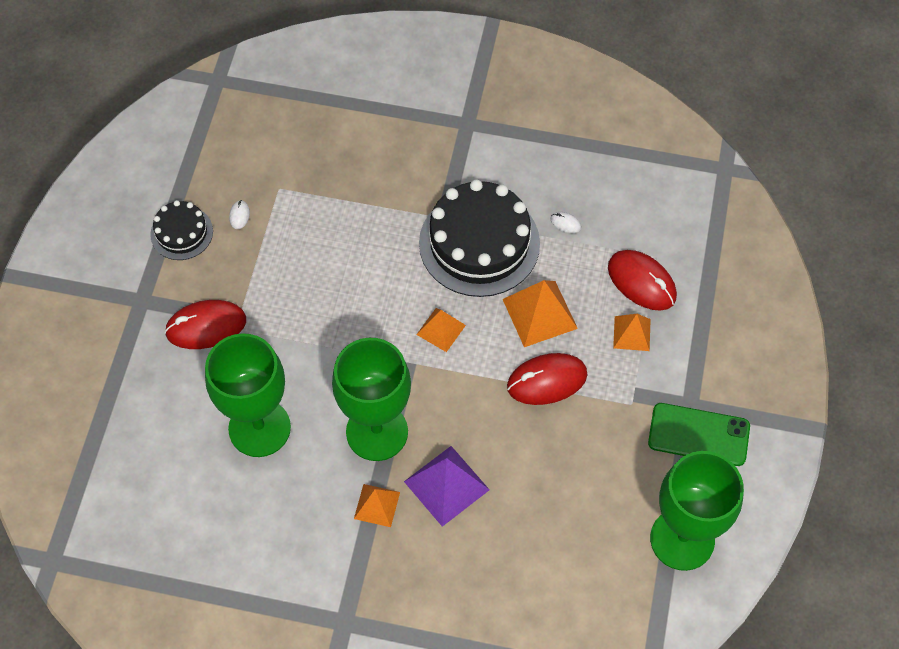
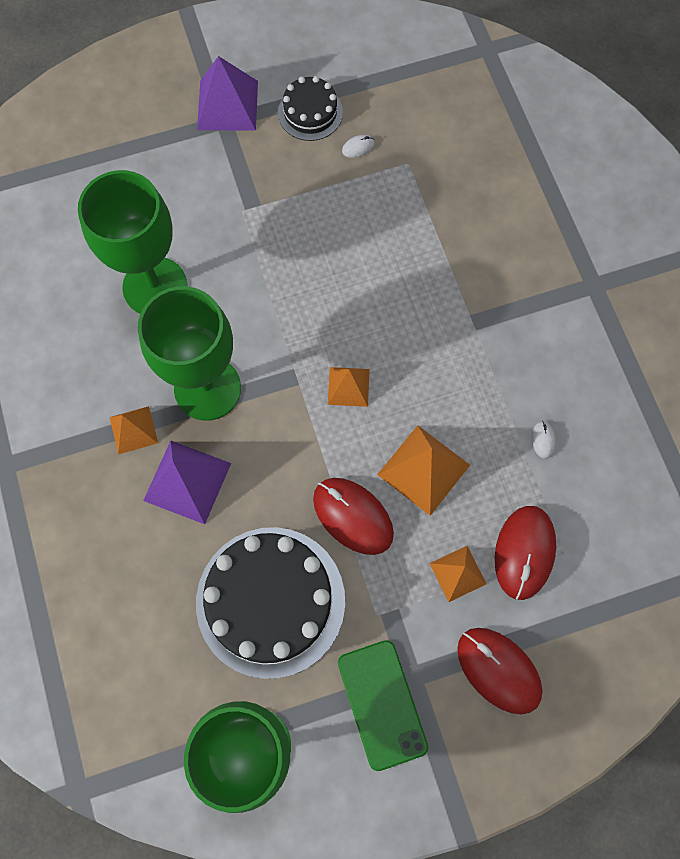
camera: 60 degrees right, 10 degrees up
(128, 290) = (227, 105): none -> purple pyramid
(206, 326) = (229, 186): red mouse -> red mouse (498, 670)
(479, 243) = (465, 370): black cake -> black cake (270, 601)

